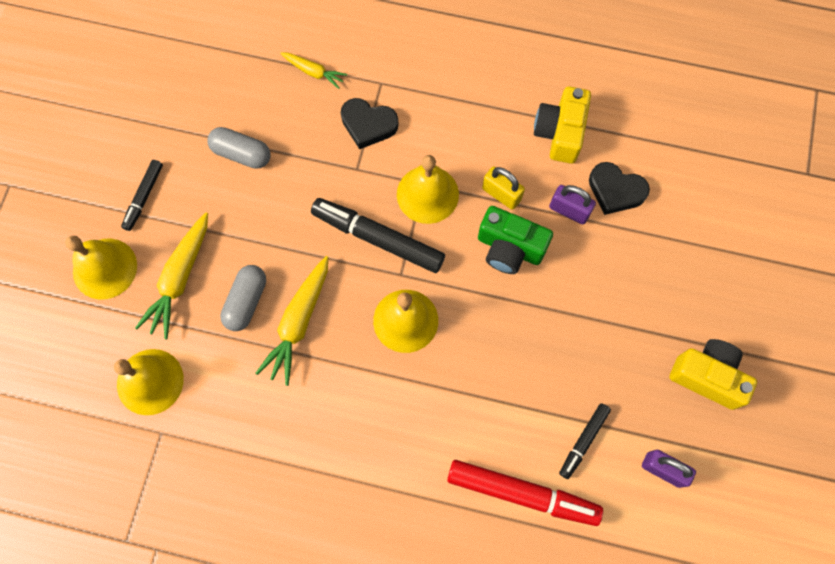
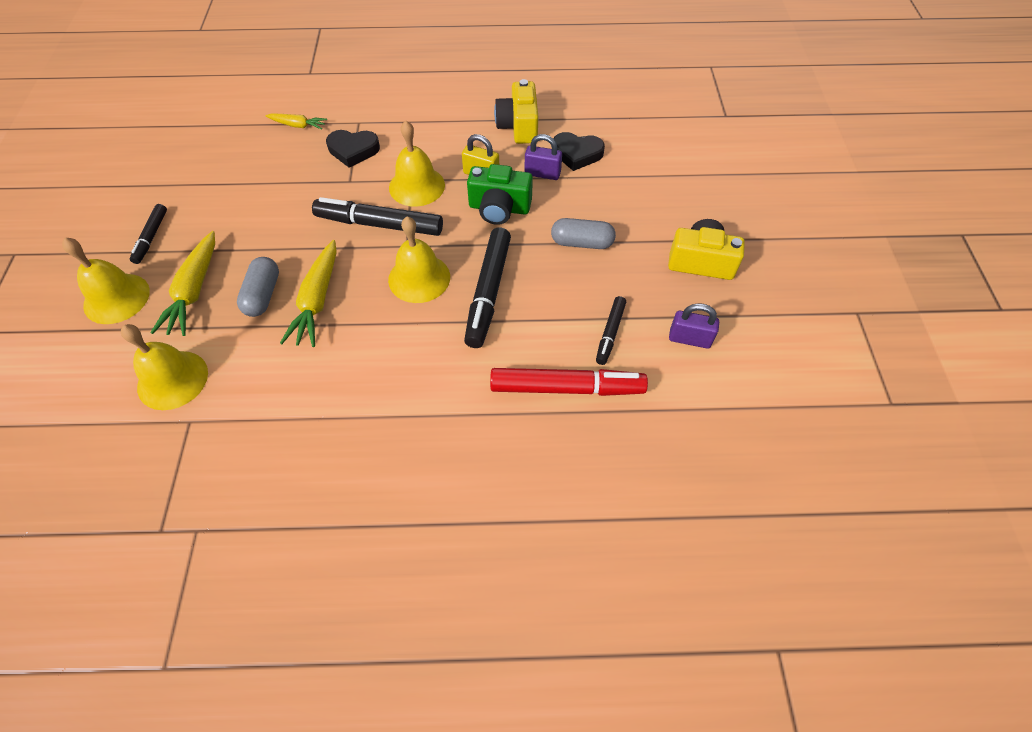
camera: 15 degrees left, 15 degrees down
(241, 153) = (241, 190): grey capsule -> grey capsule (582, 243)
(472, 358) = (488, 292): none -> black marker

